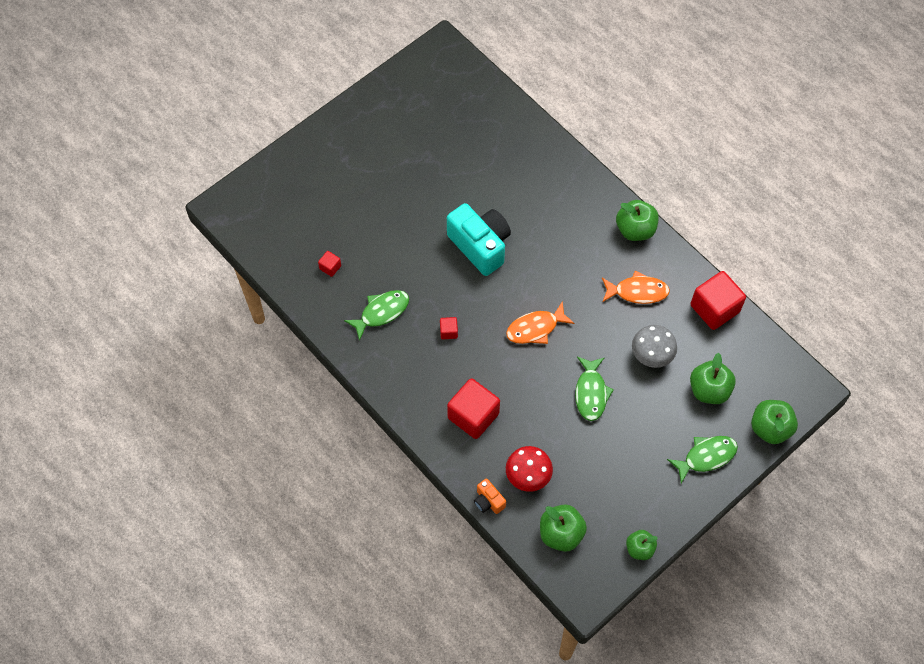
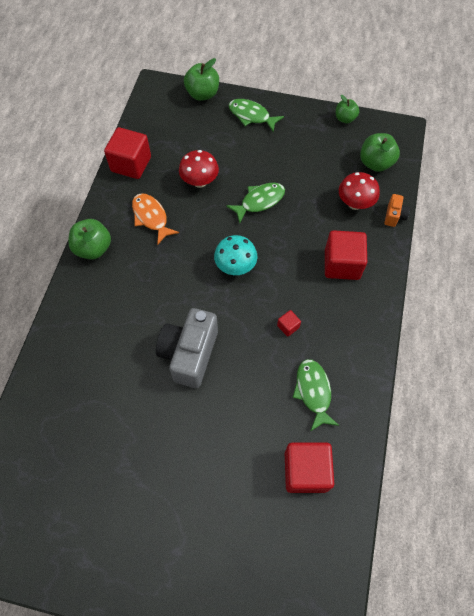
camera: 125 degrees left, 0 degrees up
(330, 267) = (305, 471): red cube -> red cube, size x2.22
(381, 312) = (313, 392): green fish -> green fish turned 60 degrees clockwise
(480, 246) = (189, 354): turquoise camera -> grey camera
(535, 328) = (235, 266): orange fish -> turquoise mushroom
(651, 355) = (199, 181): grey mushroom -> red mushroom
(709, 390) = (200, 137): green apple -> none

